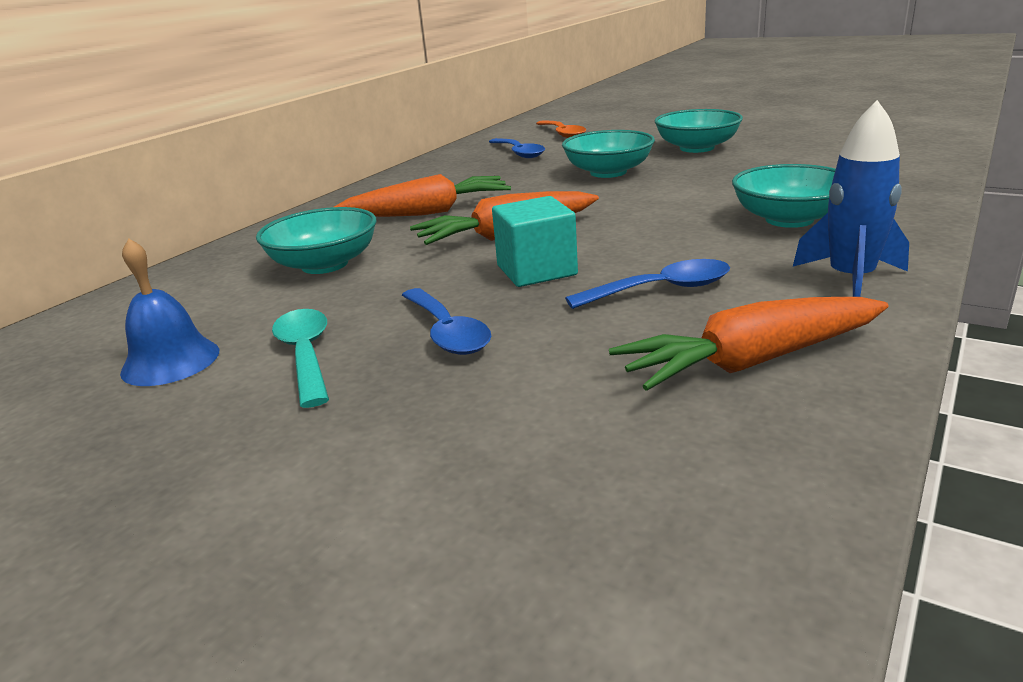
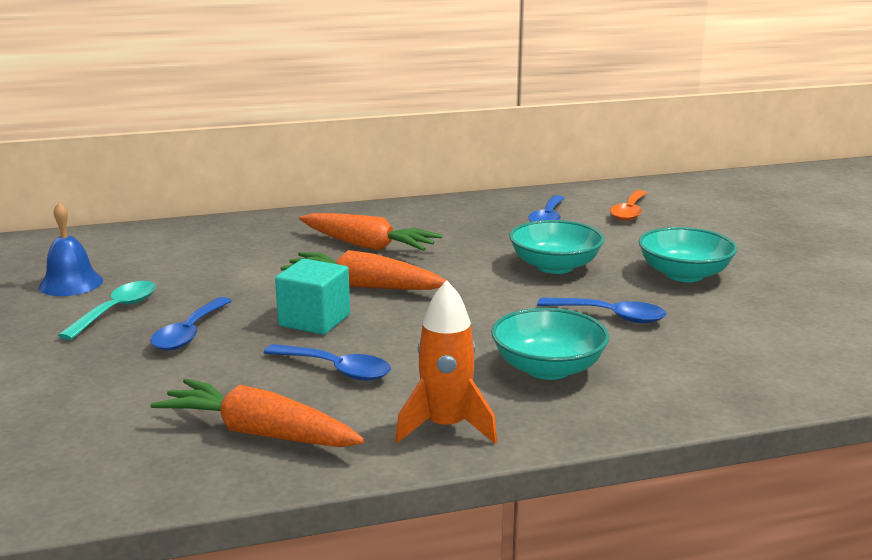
camera: 40 degrees right, 5 degrees down
(325, 264) = (237, 258): turquoise bowl -> none
(728, 181) = (610, 316): none -> blue spoon
(851, 280) = (446, 427): blue rocket -> orange rocket

